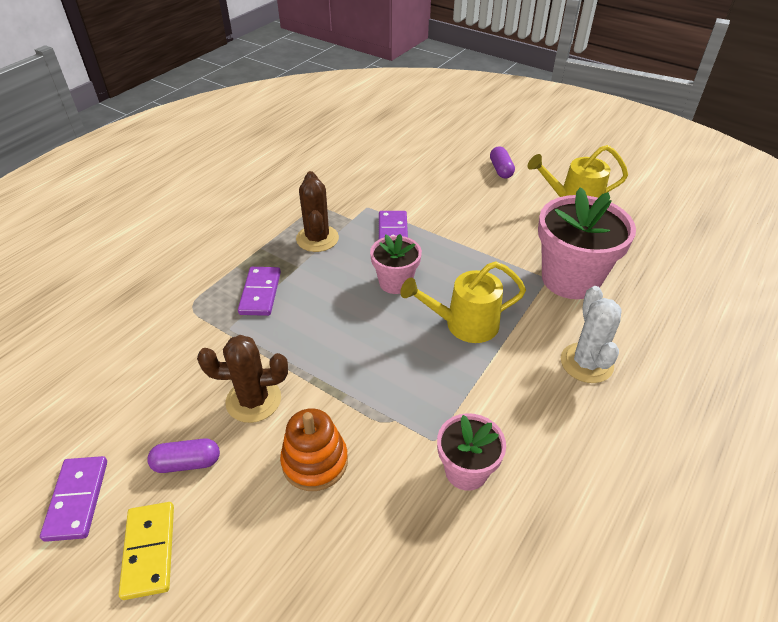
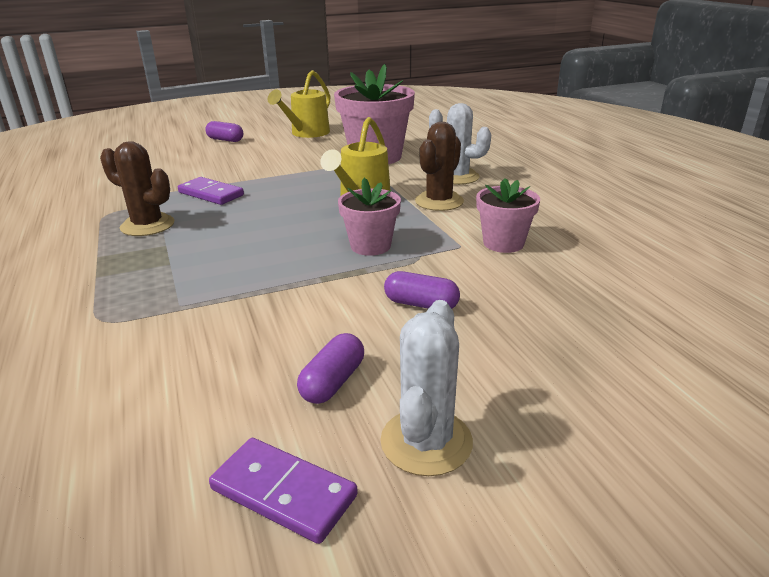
camera: 55 degrees left, 15 degrees down
(149, 551) = (426, 442): yellow domino -> white cactus
(253, 400) = (303, 317): brown cactus -> brown cactus (439, 201)
(260, 293) = (163, 273): purple domino -> none
(315, 461) = (421, 304): orange stacking toy -> purple capsule
(395, 282) = (271, 210): pink flower pot -> pink flower pot (370, 246)

